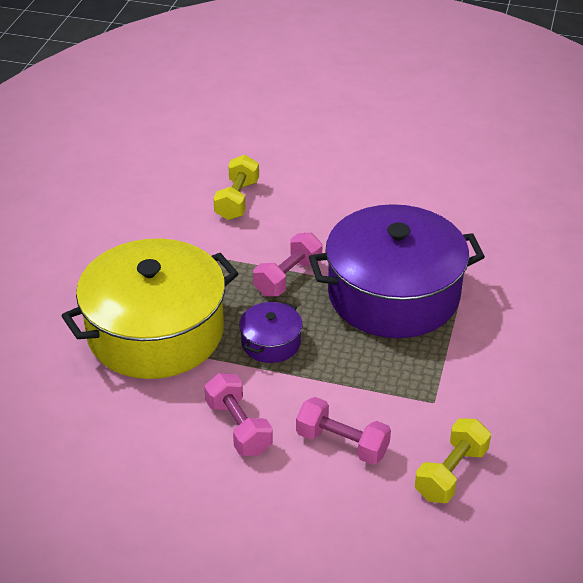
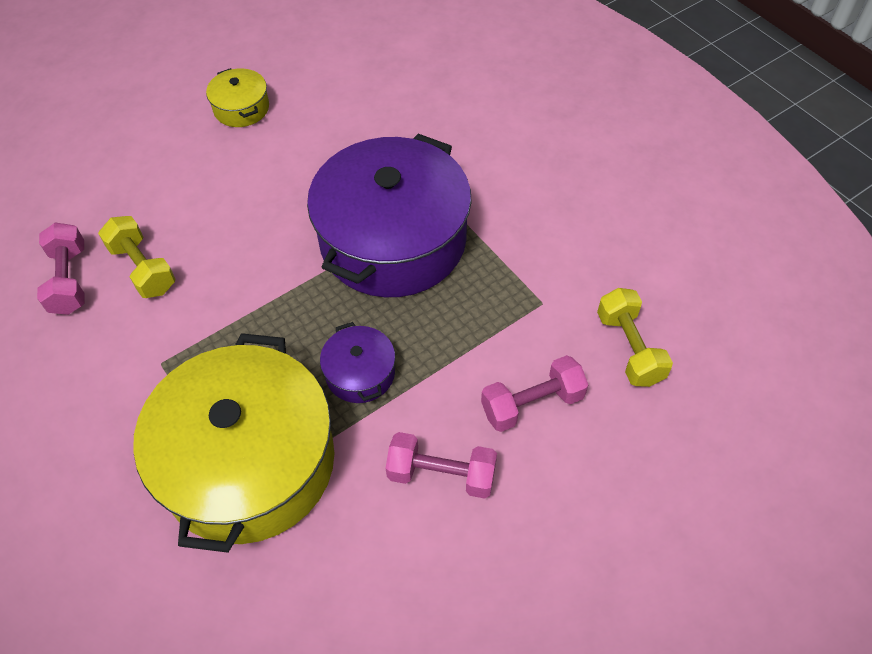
camera: 50 degrees left, 15 degrees up
(288, 277) = (291, 301): pink dumbbell -> pink dumbbell (69, 280)
(410, 158) = (241, 108): none -> yellow pot

